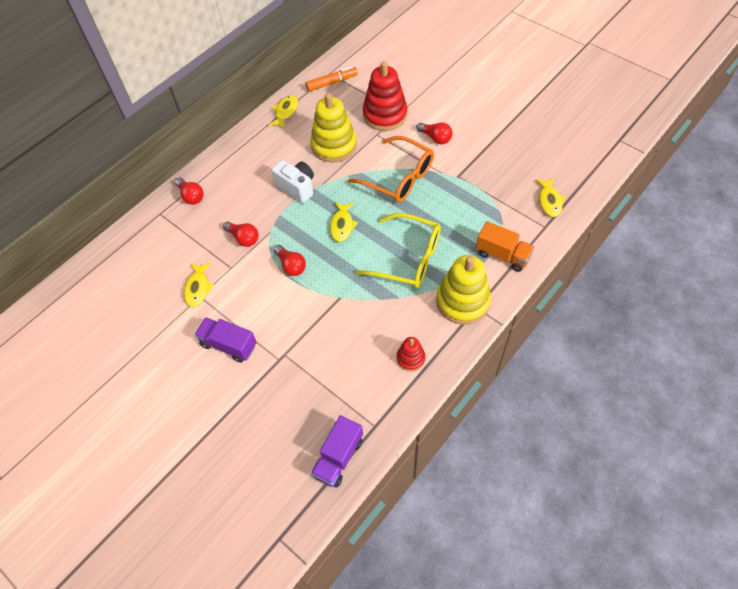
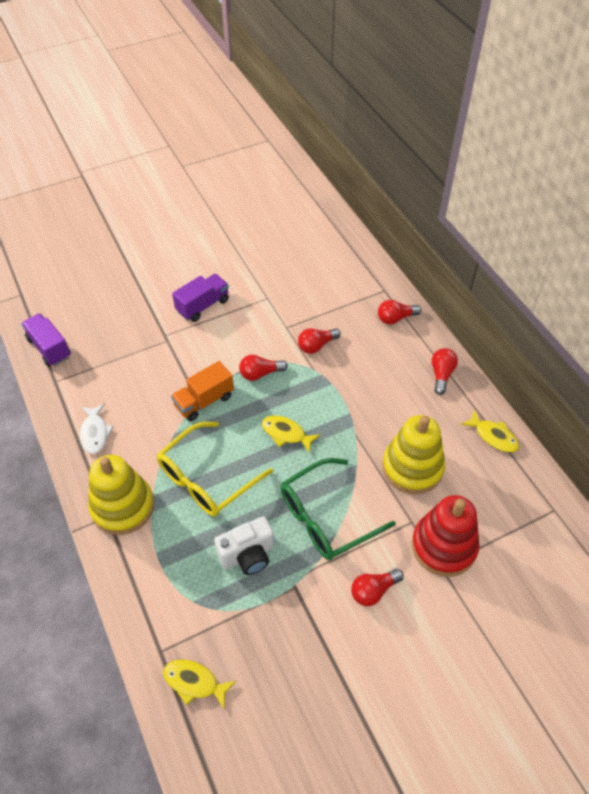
camera: 110 degrees right, 5 degrees down
(198, 288) = (277, 299): yellow fish -> none
(241, 152) = (441, 375): none -> red light bulb
(297, 187) = (362, 410): white camera -> white camera (248, 555)
(332, 83) = (532, 506): orange marker -> none
(399, 177) = (326, 517): orange glasses -> green glasses
(410, 358) = (95, 433): red stacking toy -> white fish
(502, 255) = (152, 578): orange truck -> orange truck (204, 401)

